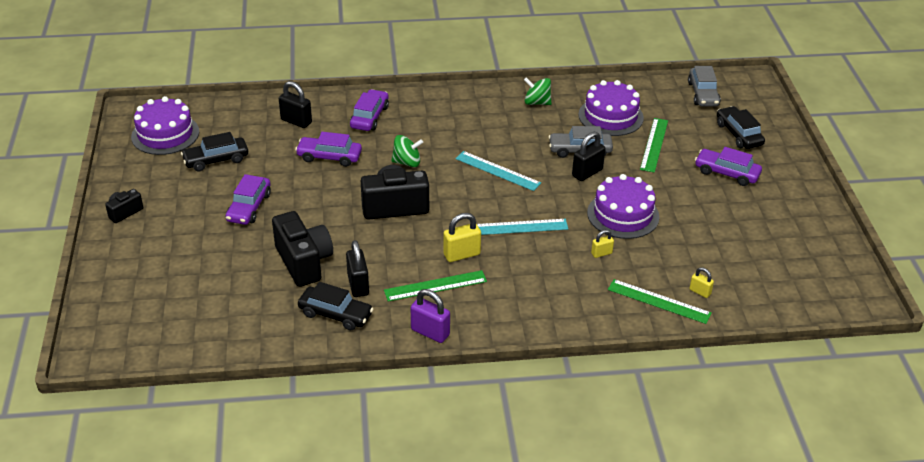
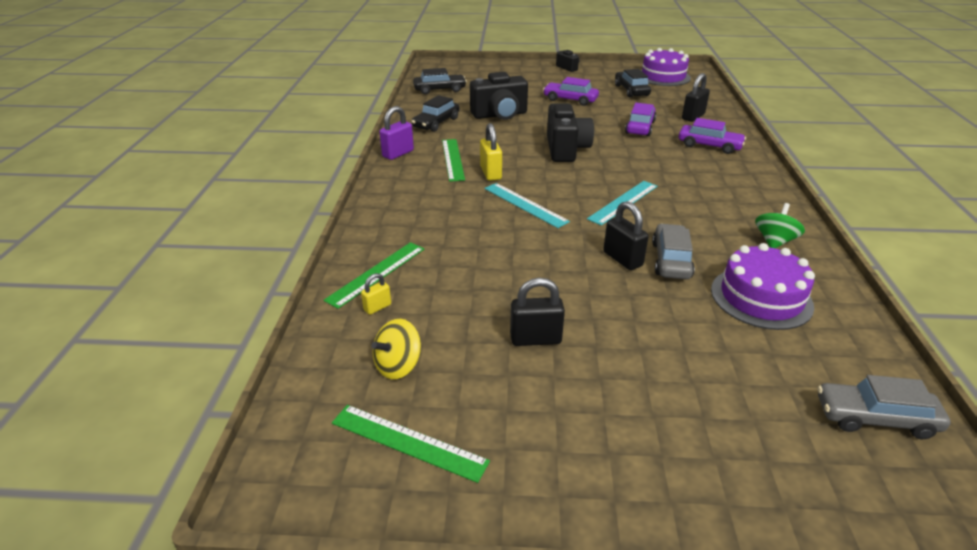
camera: 100 degrees right, 5 degrees down
(358, 285) = (466, 131): black padlock -> black padlock (535, 339)
(407, 162) = (634, 158): green spinning top -> none
(519, 227) = (525, 204): turquoise ruler -> turquoise ruler turned 45 degrees counterclockwise
(601, 253) = (469, 248): yellow padlock -> none
(623, 215) = (536, 273): purple cake -> none
(654, 144) = (696, 327): green ruler -> green ruler (408, 441)
(726, 173) = (628, 392): purple car -> none
(738, 134) = (749, 437): black car -> black car (439, 90)
(753, 269) = (398, 366): none -> yellow spinning top

